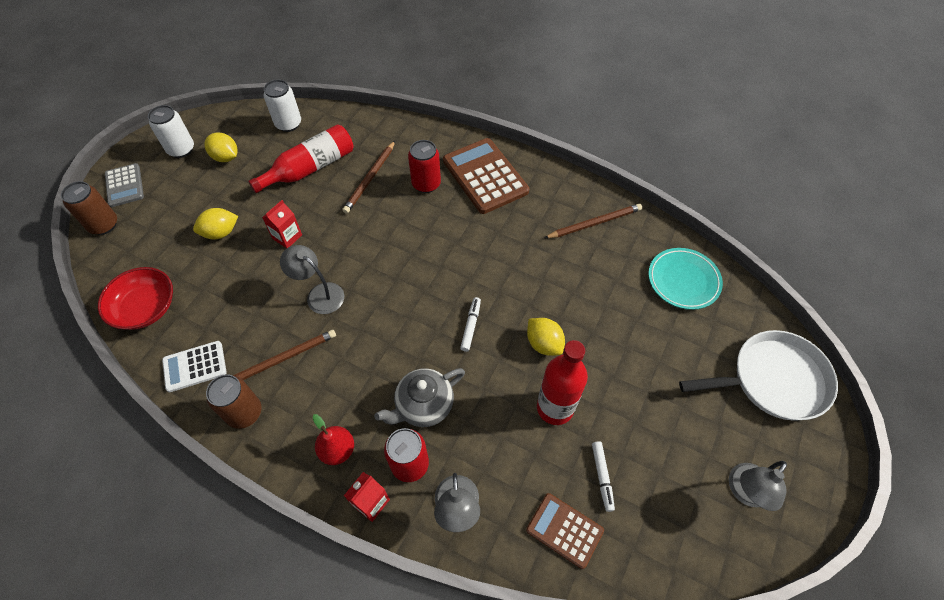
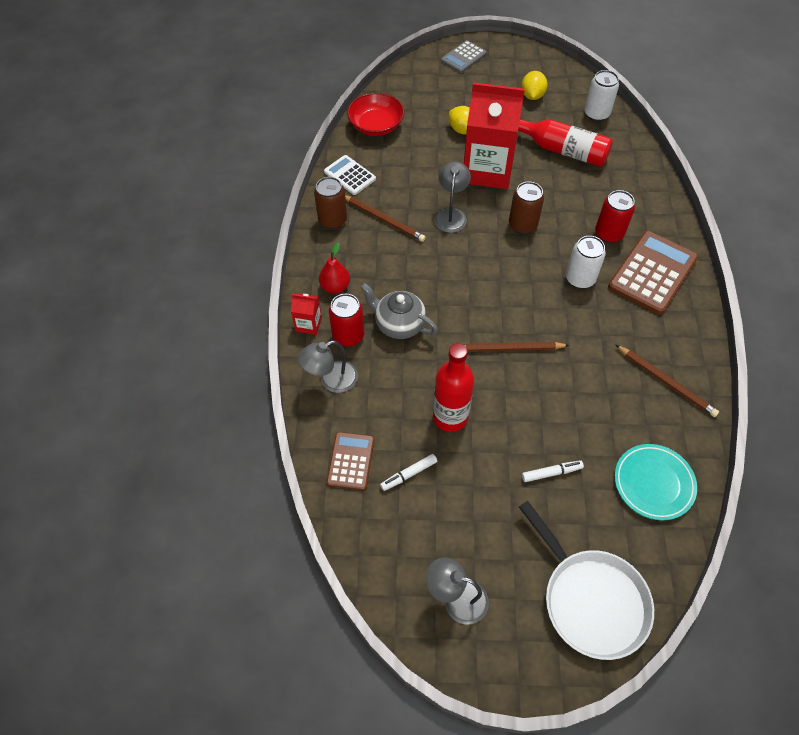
camera: 65 degrees right, 0 degrees up
(104, 225) = (424, 67): brown can -> brown can (522, 225)
(181, 149) = (519, 67): white can -> white can (580, 279)
(287, 237) = (487, 170): red carton -> red carton, size x2.40
(370, 178) = (584, 193): brown pencil -> brown pencil (508, 349)
(470, 326) = (488, 326): white marker -> white marker (551, 473)
(544, 344) = (505, 387): yellow lemon -> none

